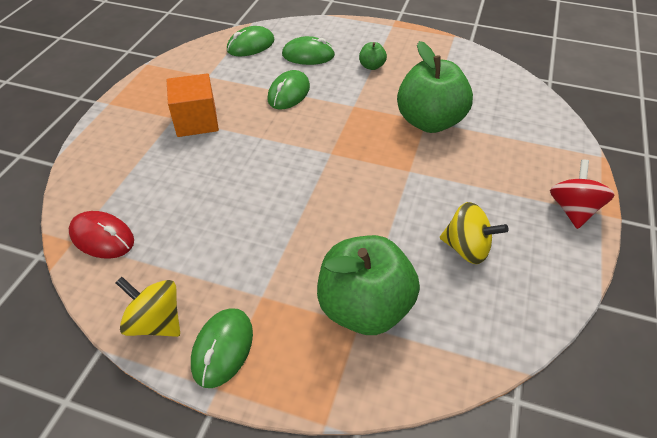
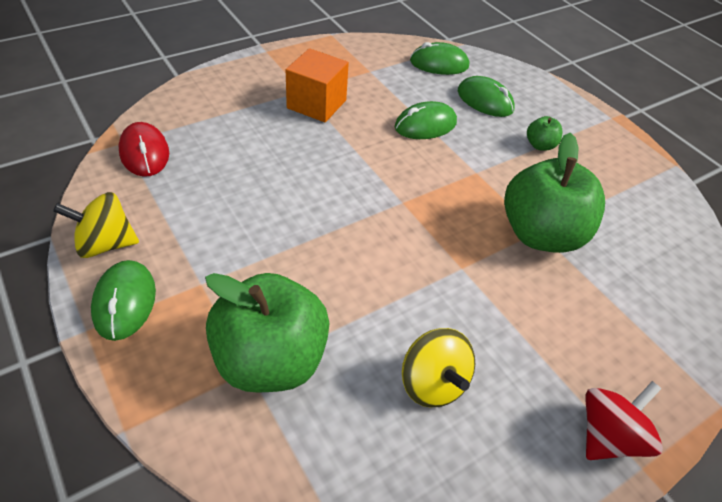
camera: 35 degrees right, 0 degrees up
(156, 322) = (105, 244): yellow spinning top -> yellow spinning top turned 75 degrees counterclockwise
(222, 348) = (124, 302): green mouse -> green mouse turned 60 degrees counterclockwise

